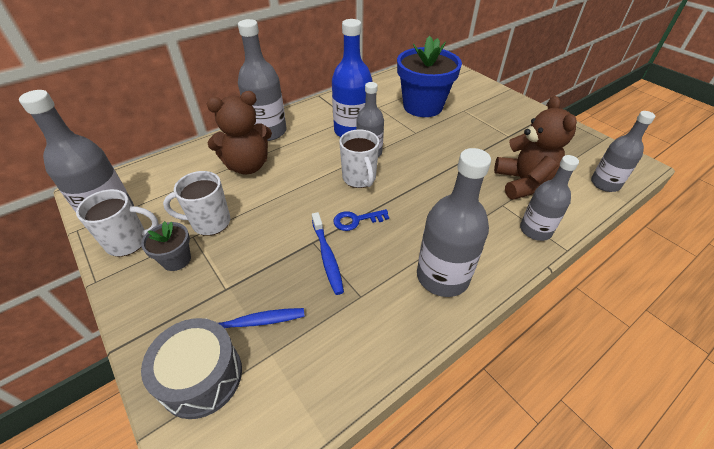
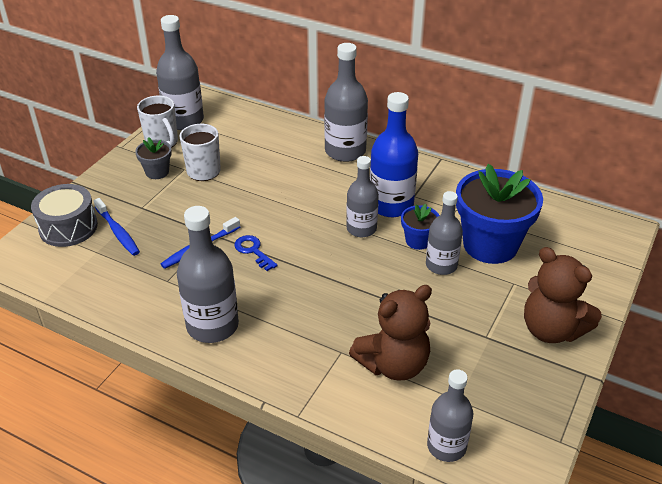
camera: 65 degrees right, 5 degrees down
(247, 166) = (285, 160): brown teddy bear -> brown teddy bear (551, 329)
(359, 178) = (314, 235): white mug -> none
(400, 132) = (418, 241): none -> blue flower pot
(535, 230) = (314, 385): grey bottle -> grey bottle (441, 265)

